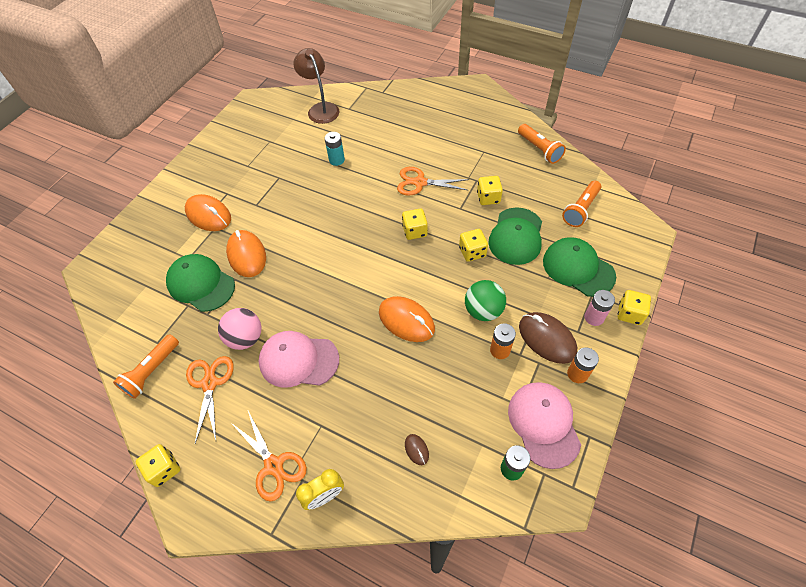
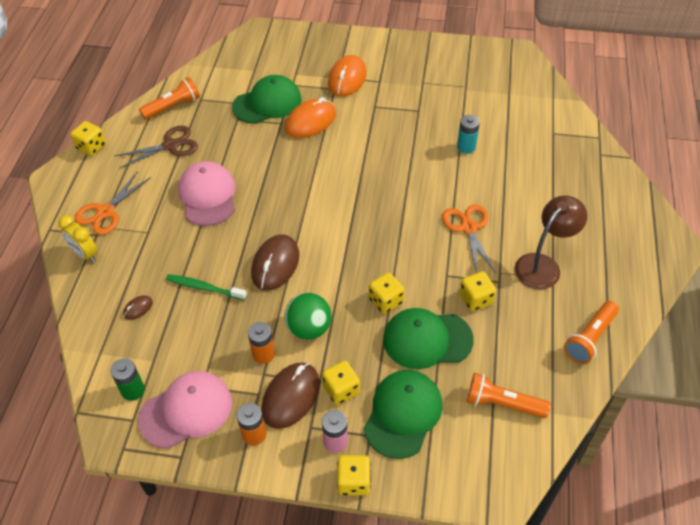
camera: 70 degrees right, 5 degrees down
(152, 371) = (173, 107): orange flashlight -> orange flashlight turned 135 degrees clockwise
(201, 284) = (267, 103): green cap -> green cap turned 45 degrees clockwise
(209, 383) = (170, 145): orange scissors -> brown scissors
(245, 338) = (220, 152): pink ball -> none
(321, 109) = (538, 110): brown lamp -> brown lamp (543, 265)
(406, 320) = (275, 264): orange mouse -> brown mouse
(412, 384) = (204, 288): none -> green toothbrush
(415, 231) = (394, 242): yellow dice -> yellow dice (341, 390)

